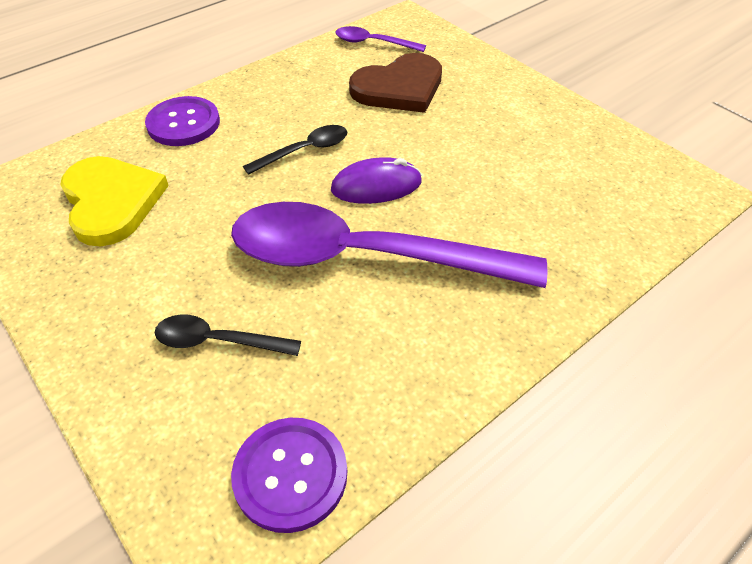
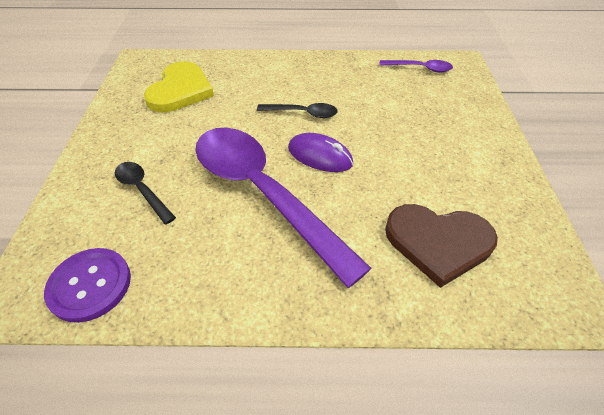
camera: 40 degrees right, 0 degrees up
(183, 123) = (258, 67): purple button -> none
(373, 43) = (420, 68): purple spoon -> purple spoon turned 135 degrees clockwise
(399, 88) = (405, 103): brown heart -> brown heart (438, 242)

